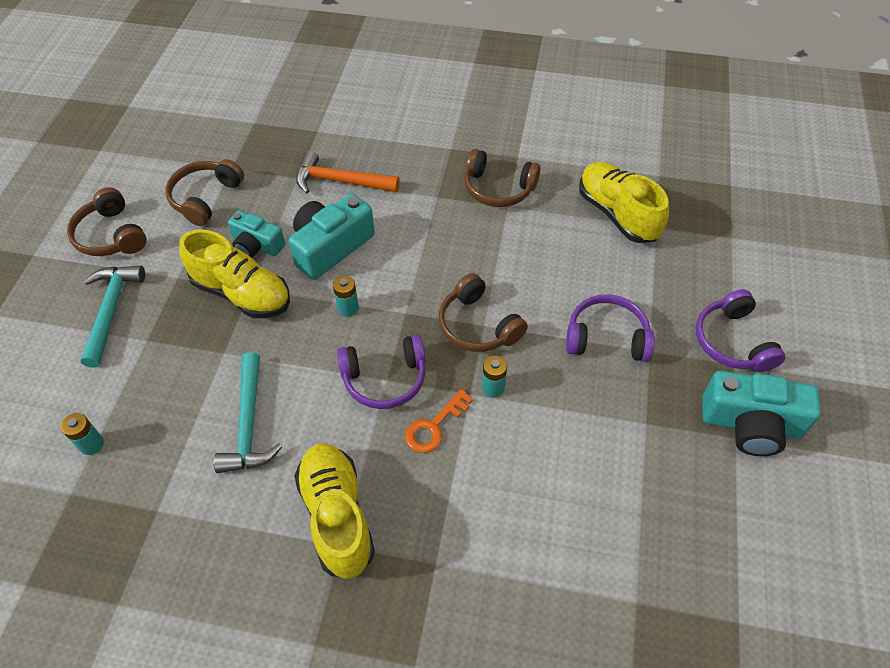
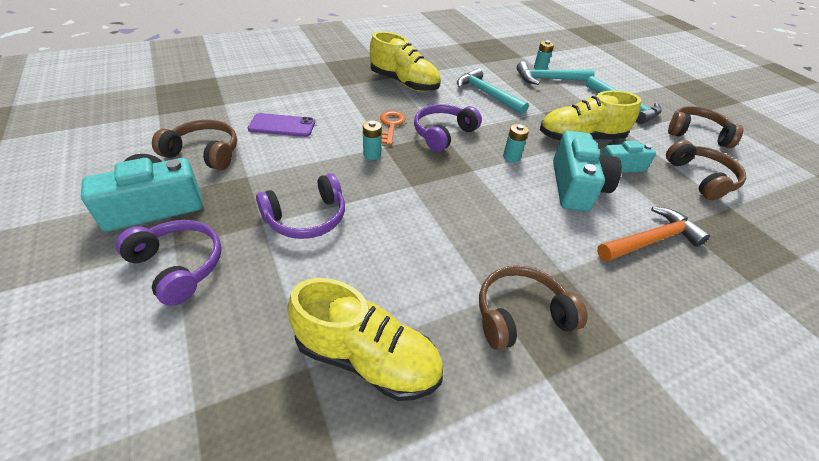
camera: 140 degrees right, 10 degrees down
(119, 410) = (549, 79): none -> turquoise hammer
(478, 325) = (415, 183): brown headphones -> brown headphones (204, 153)
(572, 499) = (282, 125): none -> purple phone

